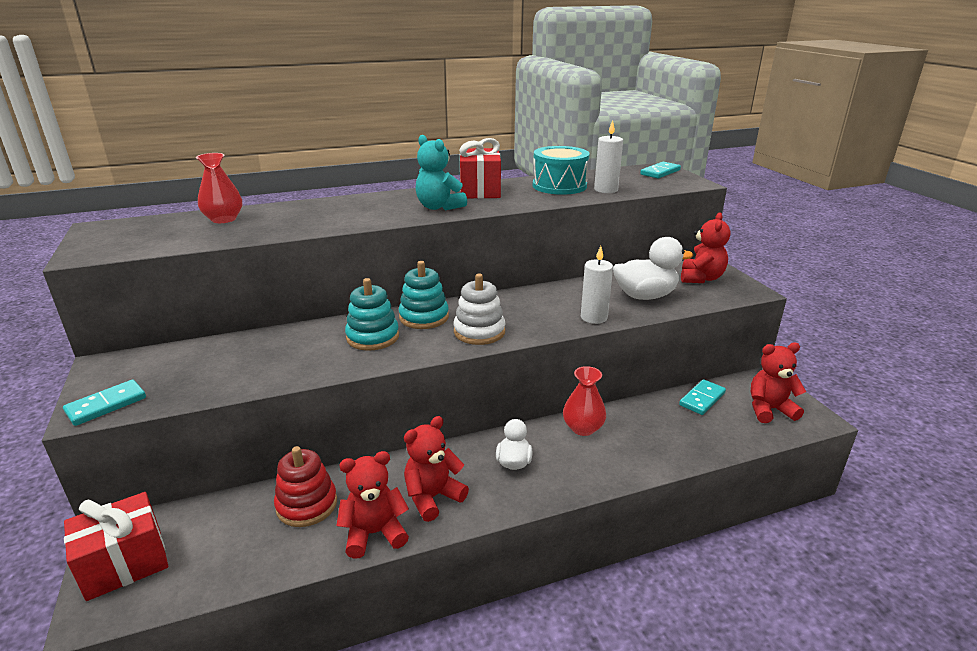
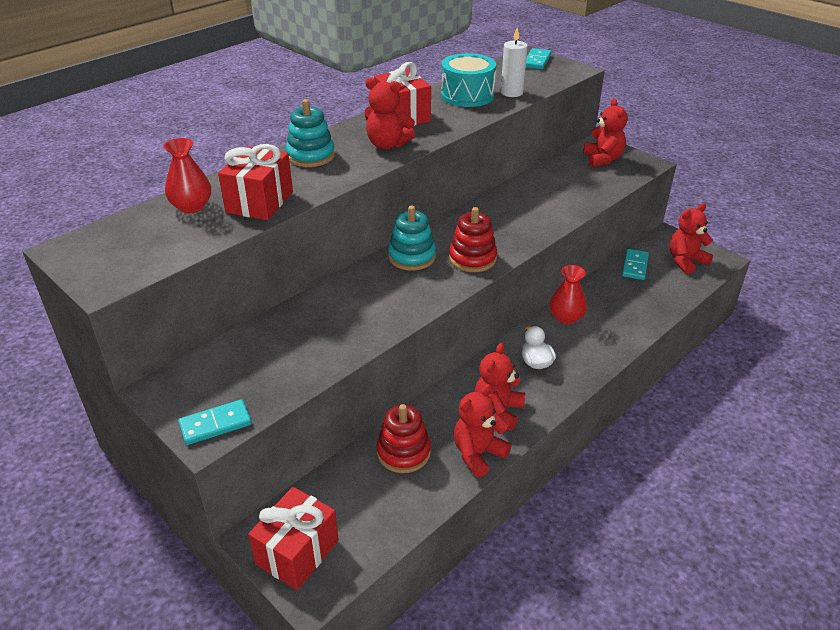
camera: 25 degrees left, 10 degrees up
(106, 405) = (215, 424): turquoise domino -> turquoise domino turned 45 degrees clockwise
(277, 226) = (259, 202): none -> red gift
(372, 337) = (387, 289): turquoise stacking toy -> turquoise stacking toy (311, 156)
(439, 207) = (387, 144): turquoise teddy bear -> red teddy bear
(479, 332) = (472, 258): white stacking toy -> red stacking toy
(594, 317) = (551, 220): white candle -> none
(645, 296) = (573, 188): white duck -> none

